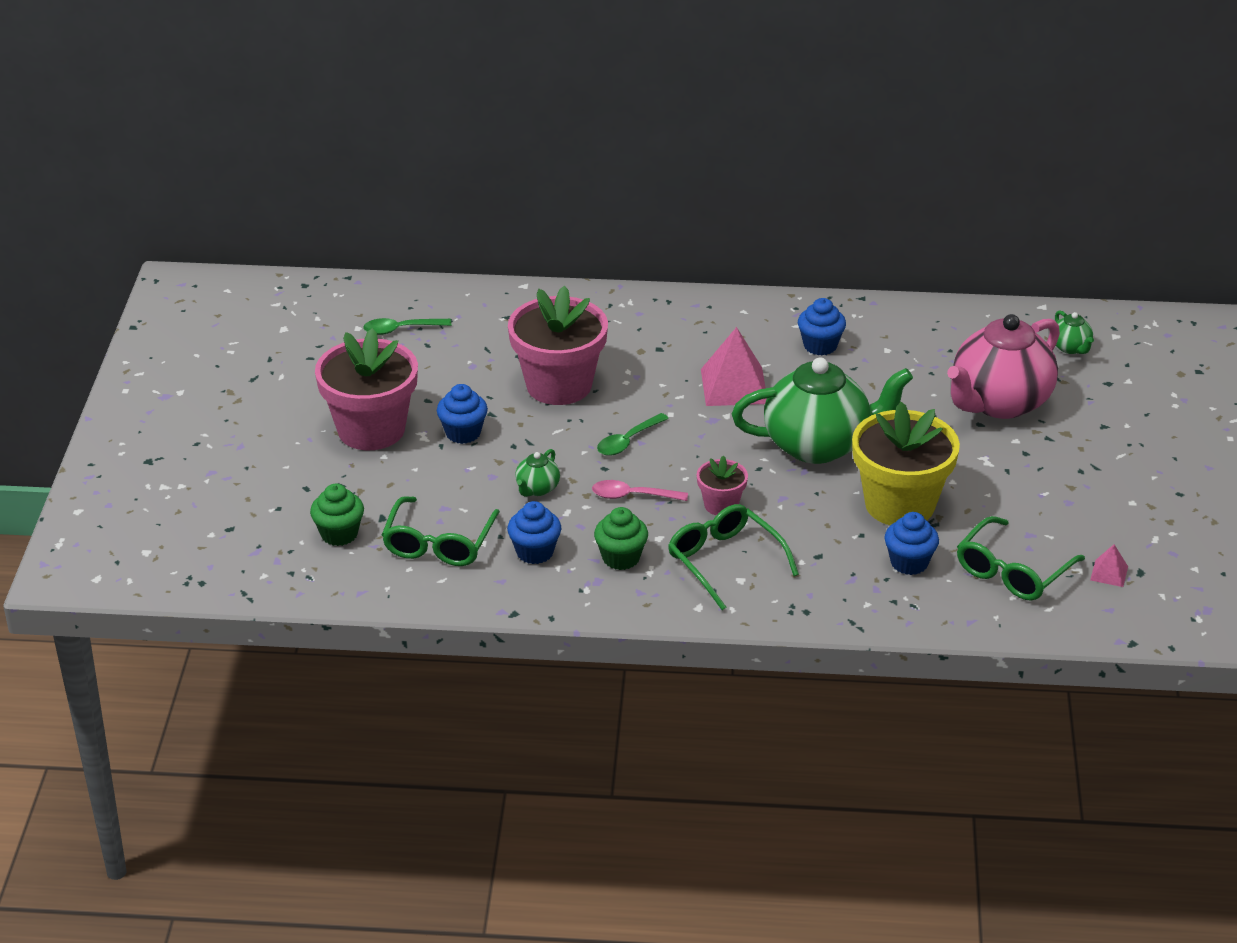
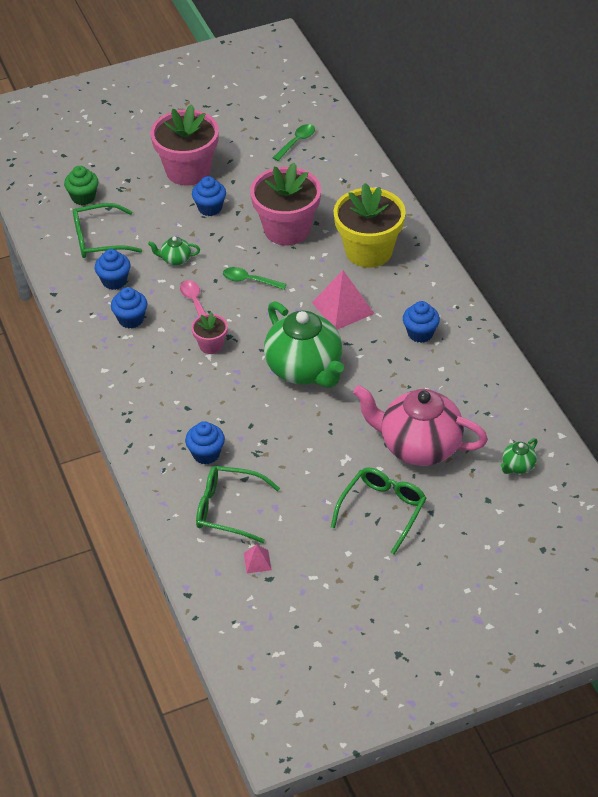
camera: 65 degrees right, 10 degrees up
(401, 329) = (296, 142): green spoon -> green spoon turned 75 degrees clockwise
(621, 558) = (131, 319): green cupcake -> blue cupcake
(725, 562) = (154, 367): green glasses -> green glasses (382, 511)
(899, 504) = (266, 430): yellow flower pot -> yellow flower pot (368, 251)

